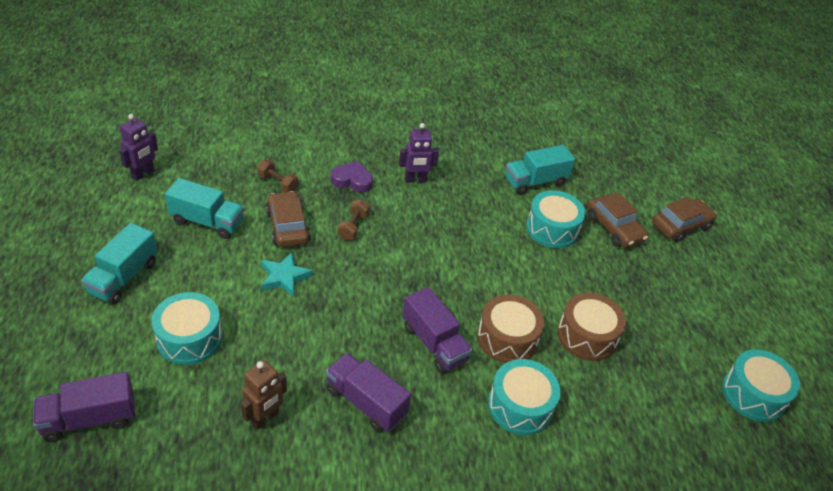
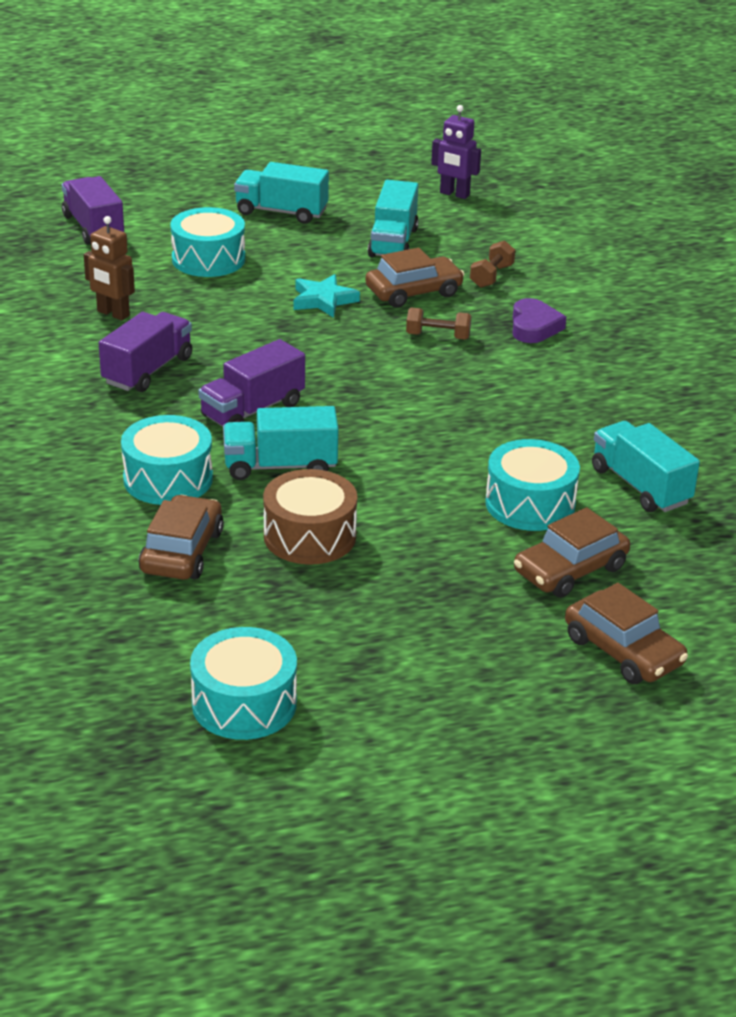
camera: 85 degrees right, 10 degrees down
(415, 180) = (568, 376): purple robot -> none
(507, 338) = (280, 466): brown drum -> turquoise truck
(607, 408) = (182, 551): none -> brown car

